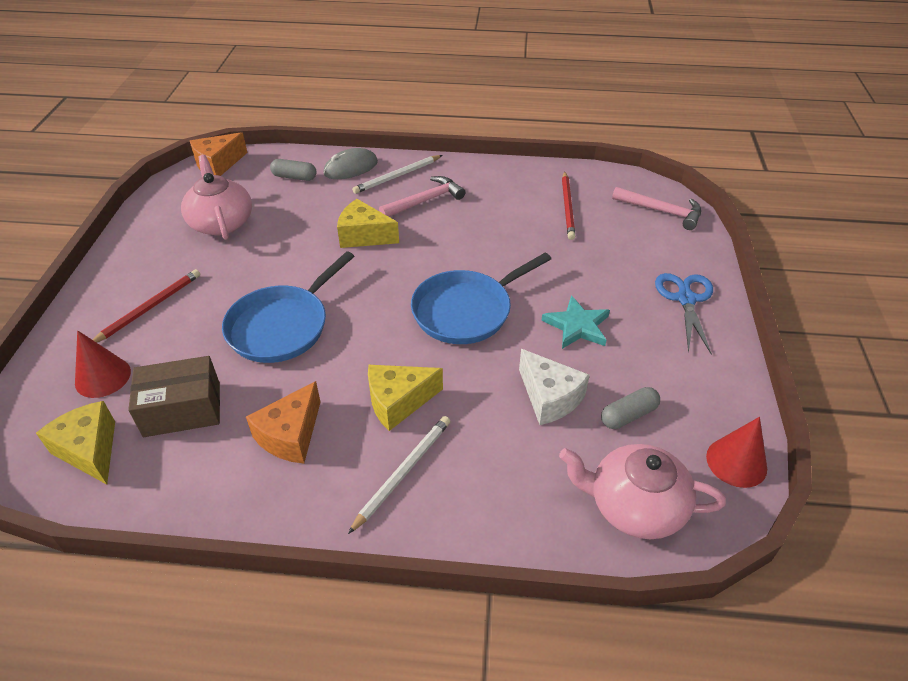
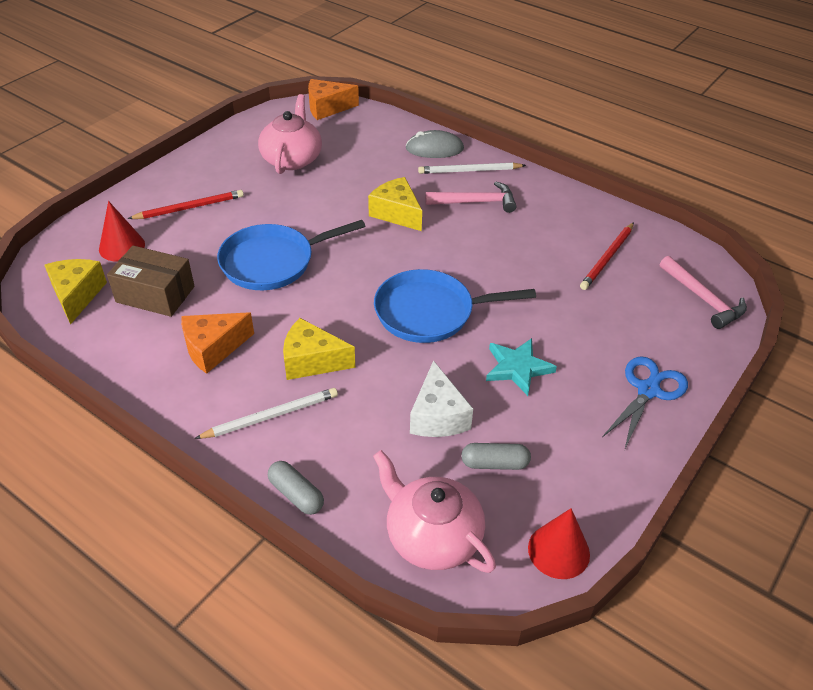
camera: 30 degrees right, 0 degrees up
(294, 177) = (380, 140): grey capsule -> grey capsule (296, 494)

